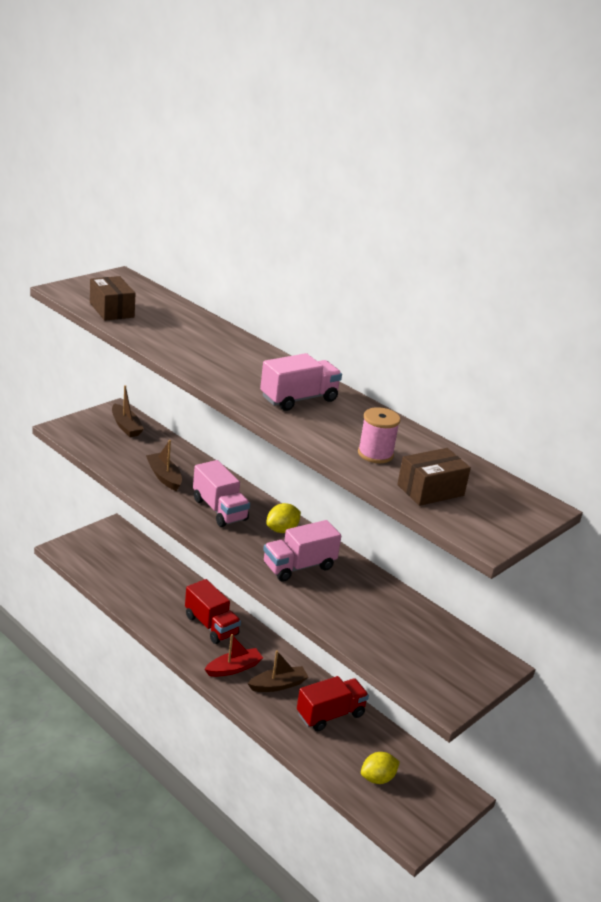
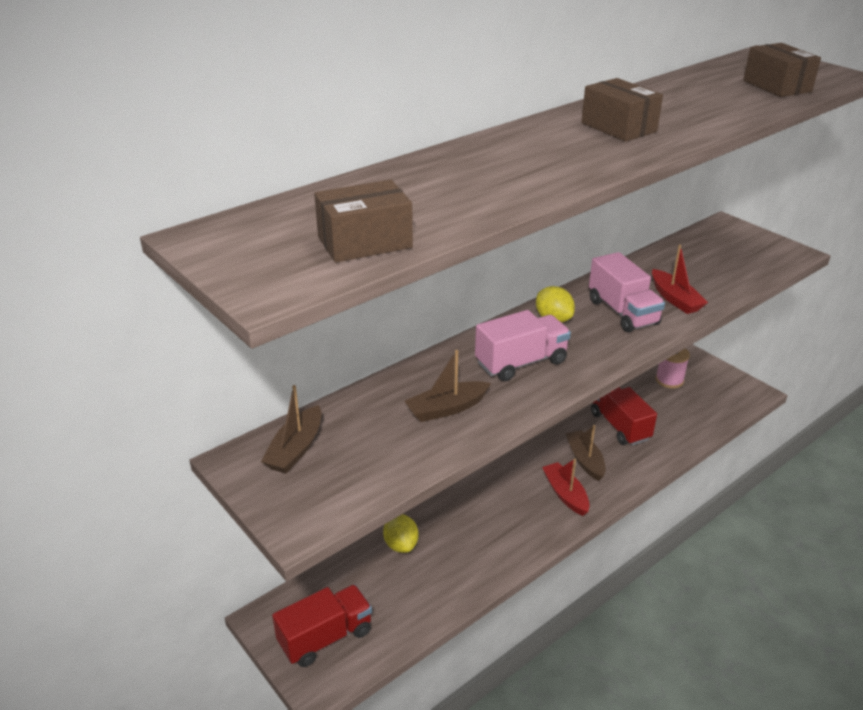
camera: 80 degrees left, 5 degrees up
(126, 426) = (295, 449): brown boat -> brown boat turned 135 degrees clockwise
(211, 625) = (491, 511): red truck -> red truck (325, 637)
(299, 399) = (618, 127): pink truck -> brown box
(327, 599) = (675, 299): none -> red boat
(375, 454) = (724, 101): pink spool -> pink spool (669, 380)
(377, 778) = (694, 404): yellow lemon -> yellow lemon (401, 544)

